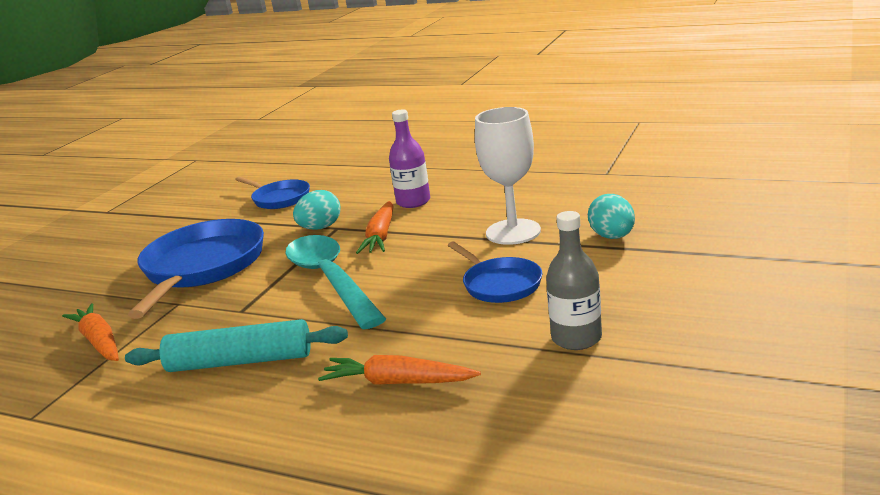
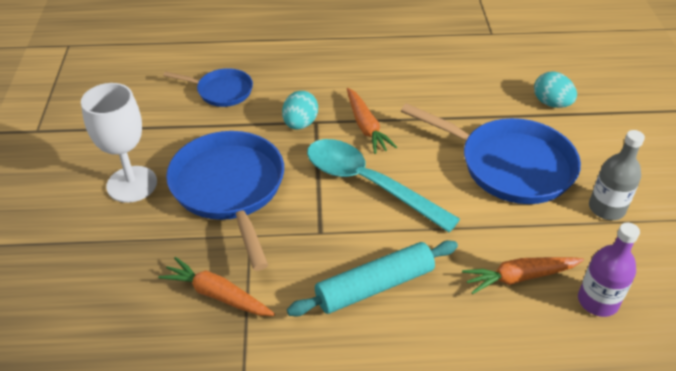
camera: 30 degrees left, 20 degrees up
(413, 202) = (358, 82): purple bottle -> purple bottle (597, 301)
(499, 284) = (509, 165): blue pan -> blue pan, size x1.83
(513, 232) = (473, 108): white goblet -> white goblet (132, 184)

